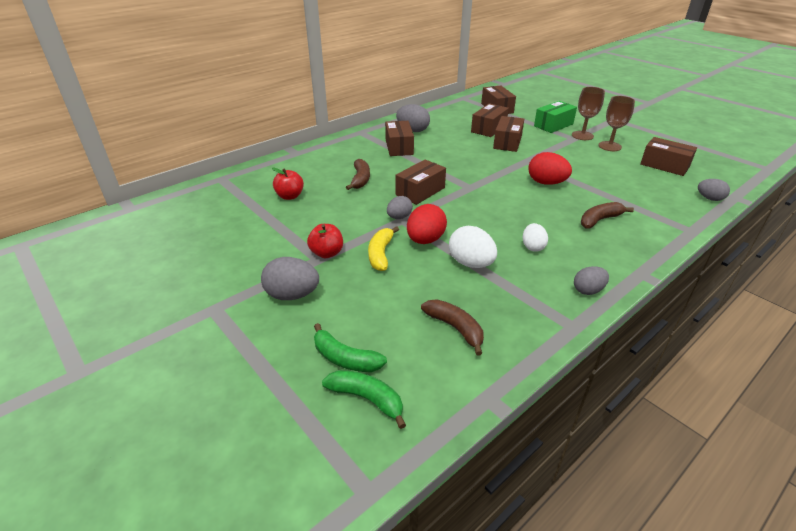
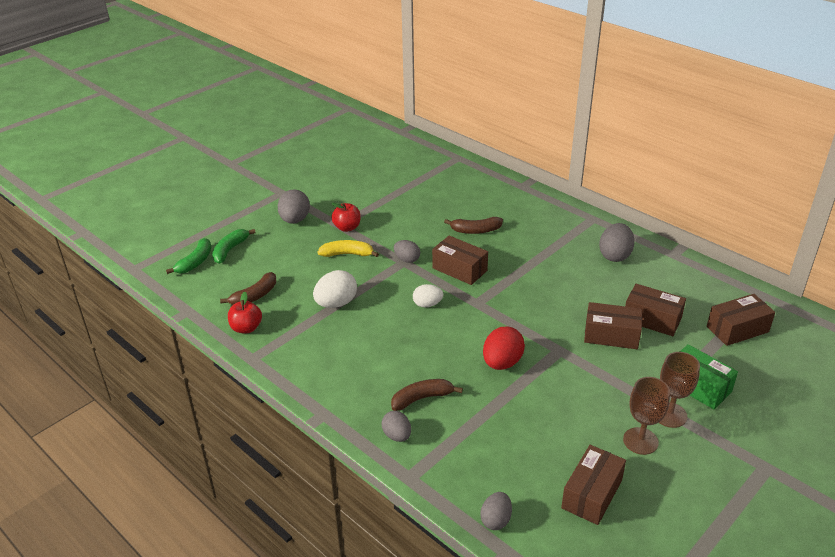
camera: 85 degrees right, 0 degrees up
(290, 196) = (434, 196): red apple -> red apple (246, 328)
(399, 147) = (562, 248): brown box -> none
(425, 240) = (370, 276): red egg -> none
(532, 247) = (364, 343): white egg -> white egg (427, 304)
(588, 290) = (298, 373): grey egg -> grey egg (397, 435)
(600, 220) = (422, 398): brown banana -> brown banana turned 75 degrees counterclockwise

